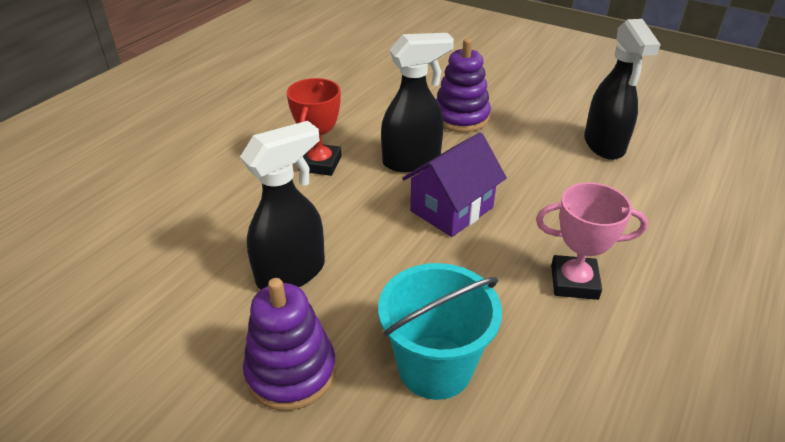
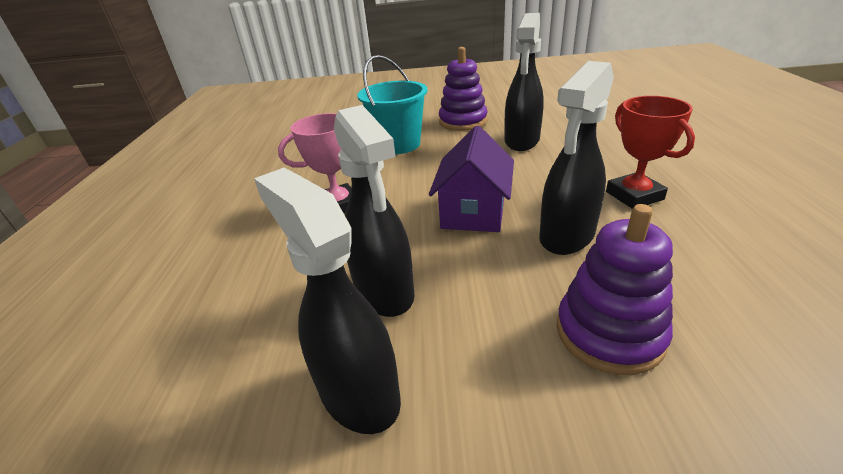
camera: 150 degrees right, 5 degrees down
(567, 181) = (384, 292): none -> black spray bottle

